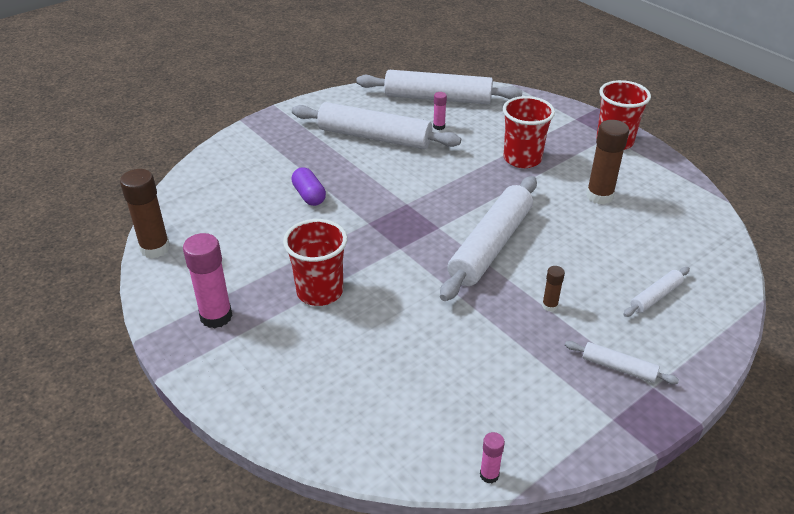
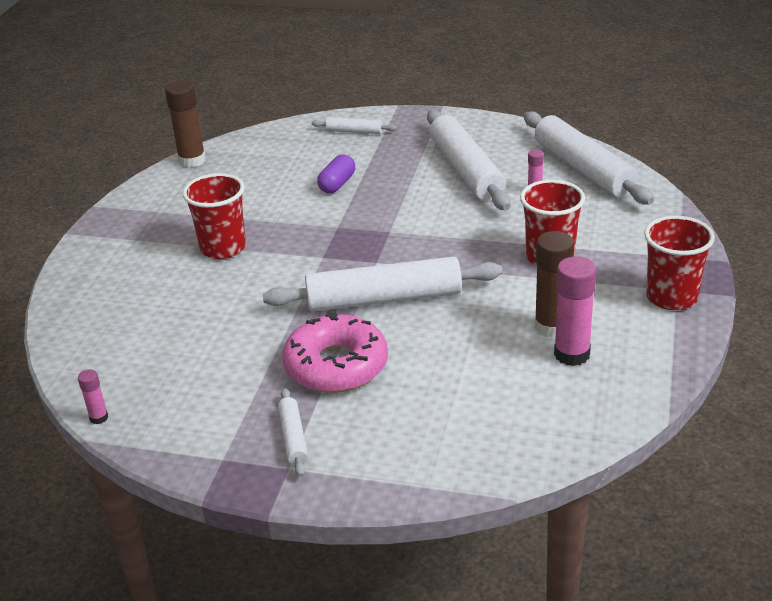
camera: 55 degrees right, 5 degrees down
(216, 316) = (147, 221): pink glue stick -> pink glue stick (572, 354)
(549, 306) = (336, 365): brown glue stick -> pink donut
(655, 296) = (425, 423): white rolling pin -> white rolling pin (354, 131)

